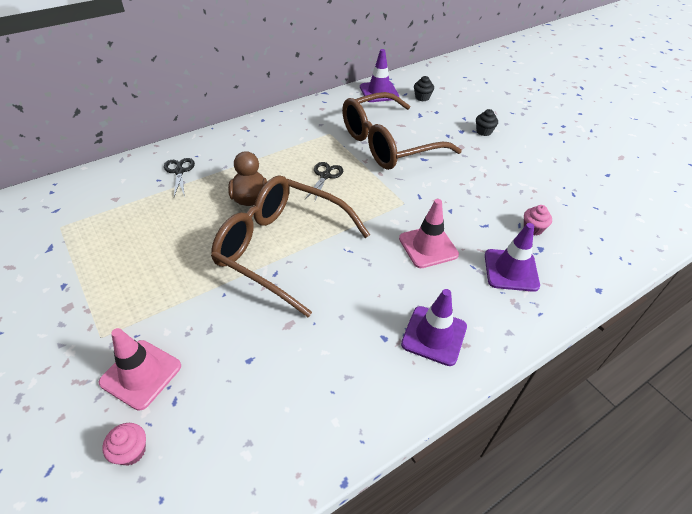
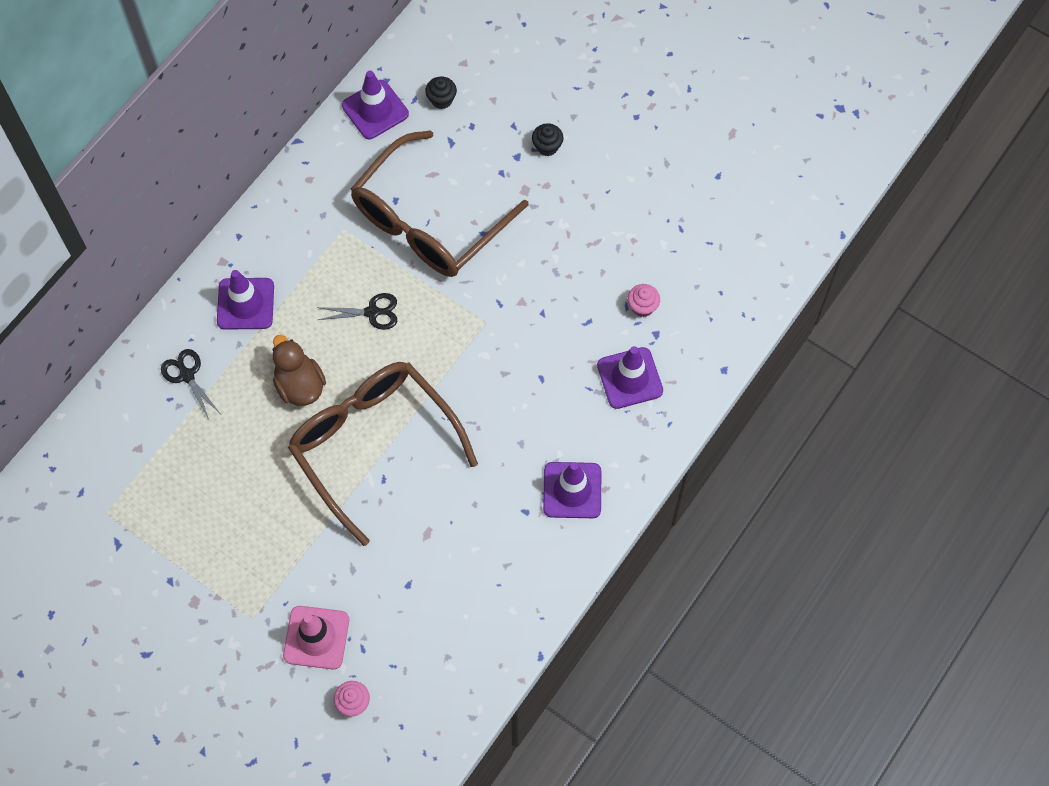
camera: 20 degrees left, 20 degrees up
(244, 149) = (245, 304): none -> purple traffic cone
(281, 248) = (373, 444): brown glasses -> brown glasses turned 45 degrees clockwise
(325, 176) = (372, 312): black scissors -> black scissors turned 90 degrees clockwise
(428, 246) = (533, 379): pink traffic cone -> none

